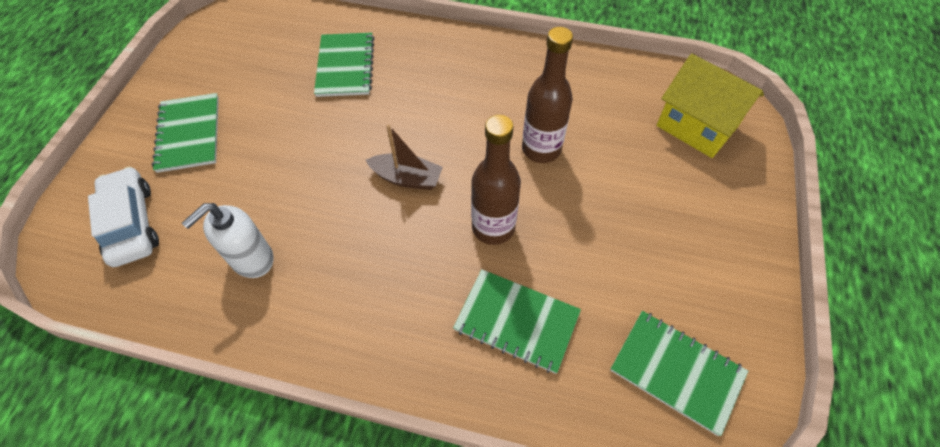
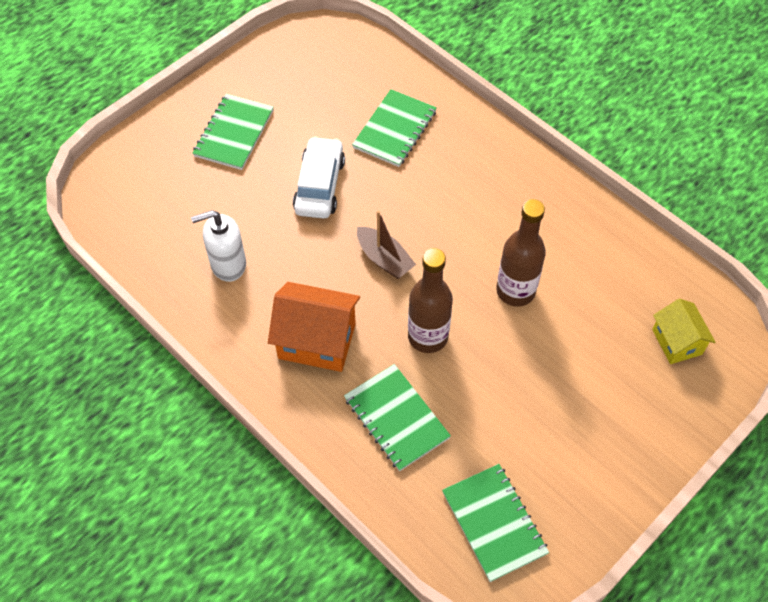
camera: 30 degrees right, 0 degrees up
(132, 223) = (156, 190): white car -> white car (319, 185)
(390, 287) = (317, 341): none -> orange house
(697, 126) = (677, 342): yellow house -> yellow house, size x0.63

